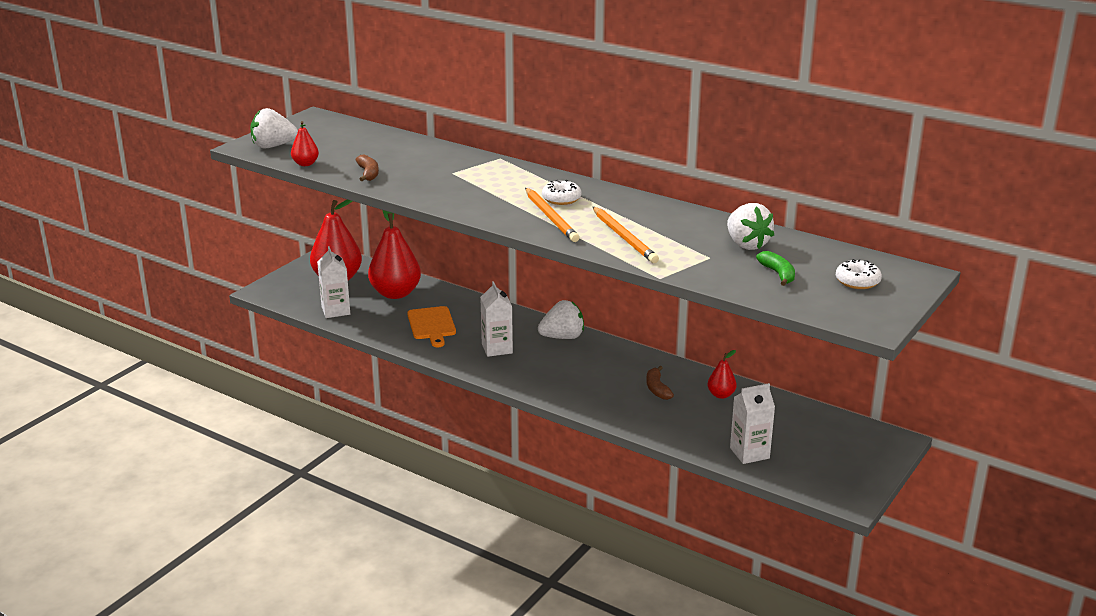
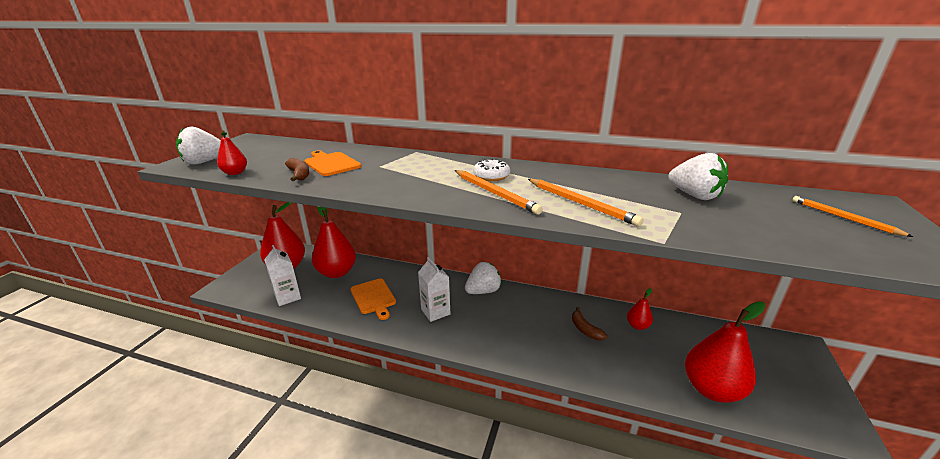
camera: 15 degrees left, 0 degrees up
(402, 163) = (331, 163): none -> orange cutting board
(749, 453) = (712, 389): white carton -> red pear
(778, 274) = (765, 220): green banana -> none
(857, 281) = (843, 218): white donut -> orange pencil

